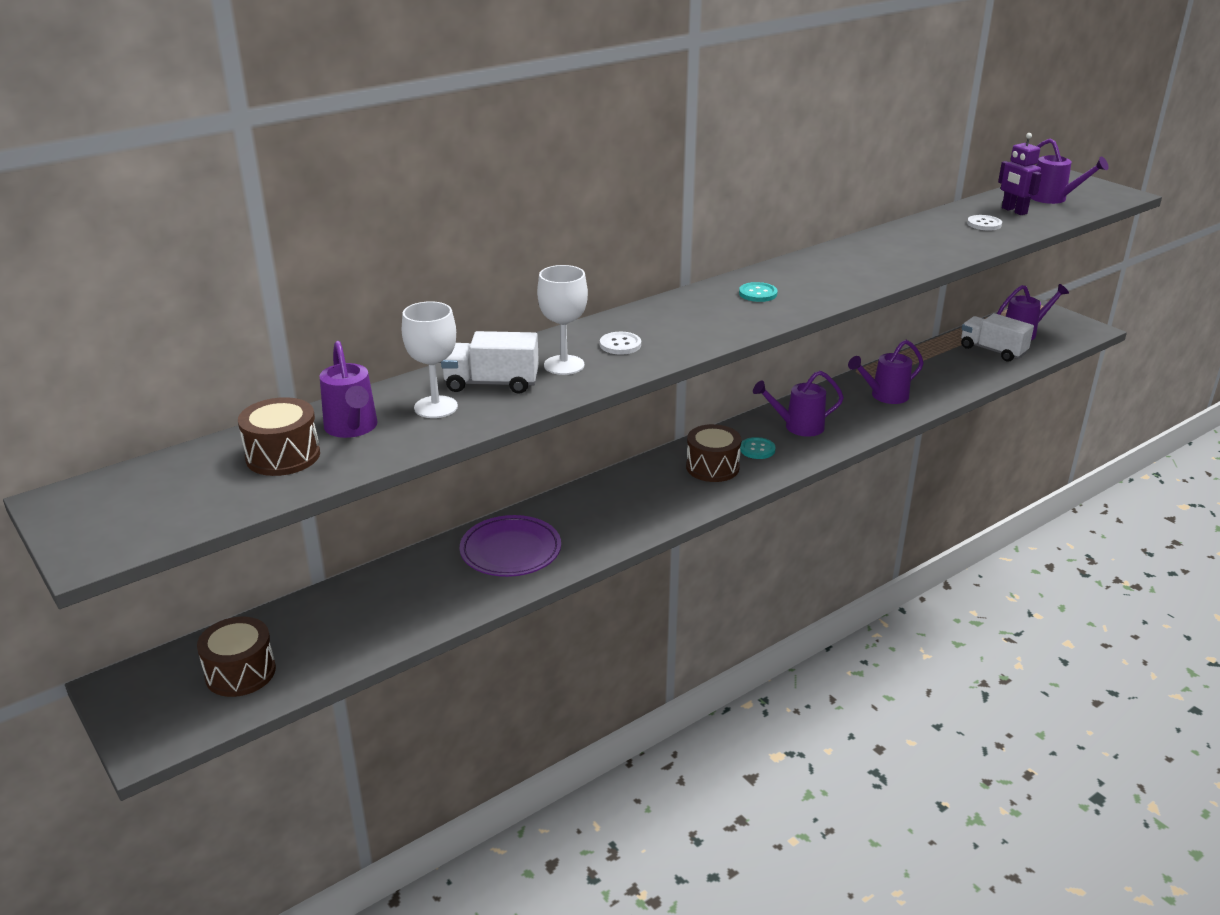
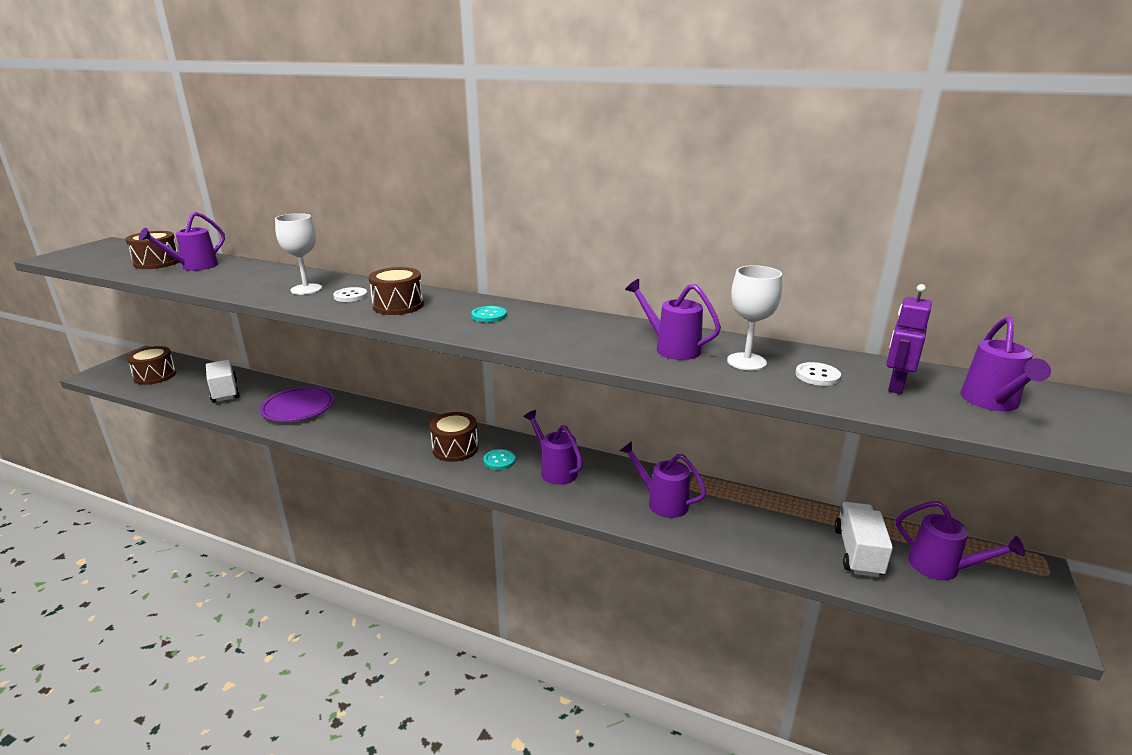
camera: 60 degrees right, 5 degrees down
(436, 407) = (228, 275): white goblet -> white goblet (746, 362)
(491, 383) = (268, 280): white truck -> white truck (225, 392)
(682, 326) = (398, 305): none -> brown drum
(899, 249) = (671, 348): none -> purple watering can

